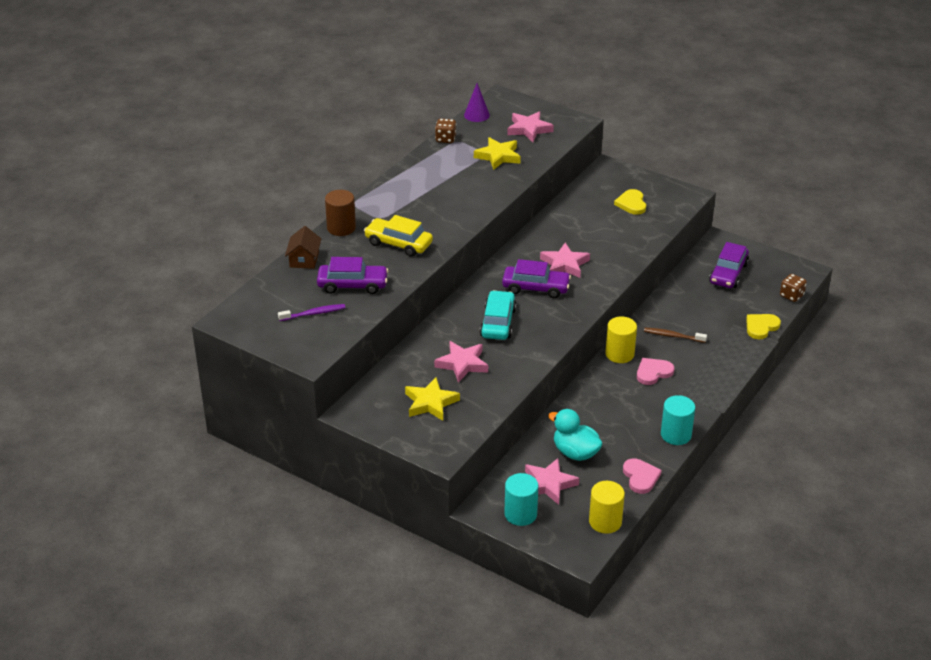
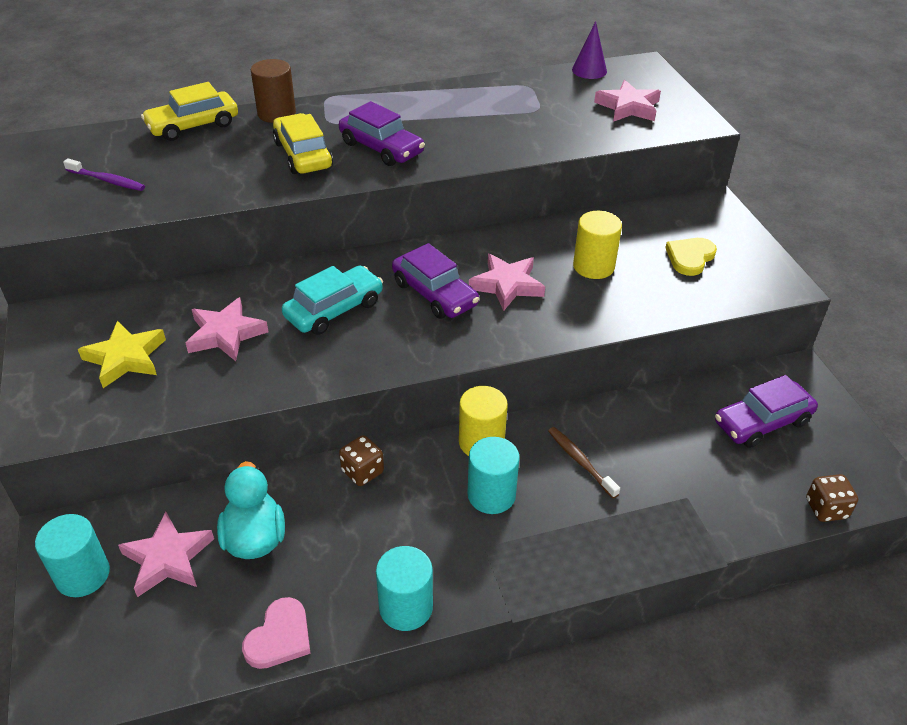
camera: 40 degrees right, 5 degrees up
(304, 259) = (193, 125): brown house -> yellow car
(352, 285) = (190, 172): purple car -> purple car (381, 148)
(445, 139) = (519, 79): brown dice -> brown dice (362, 472)
(498, 156) = (550, 118): yellow star -> none
(605, 522) = (150, 669): yellow cylinder -> yellow cylinder (593, 266)
(653, 372) = (491, 495): pink heart -> turquoise cylinder
(761, 327) = (723, 527): yellow heart -> none

